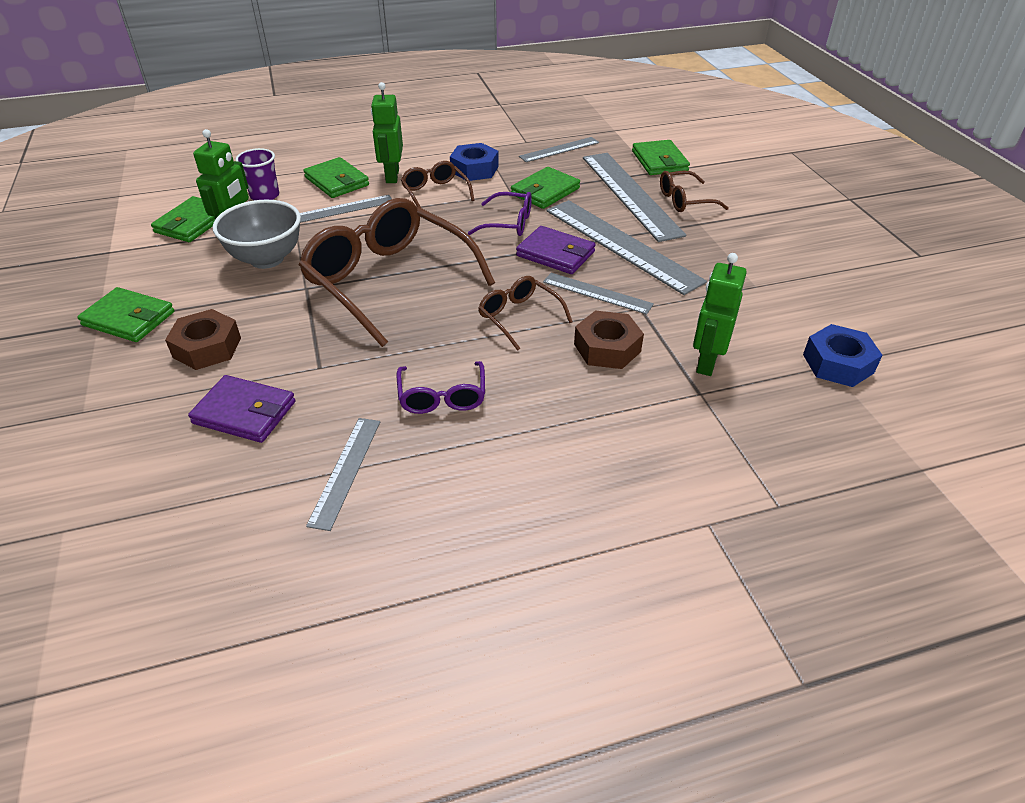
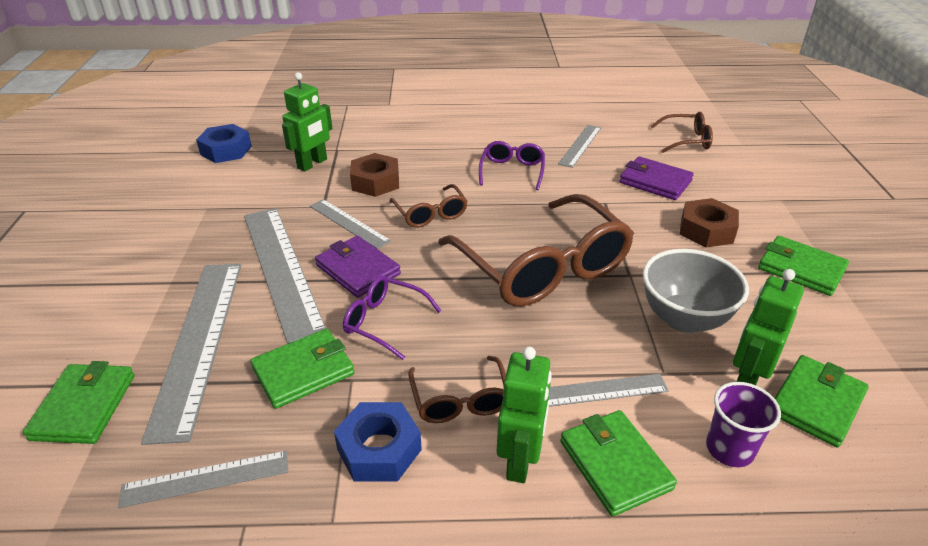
camera: 165 degrees left, 5 degrees down
(685, 200) = (144, 318): brown glasses -> brown glasses (686, 140)

